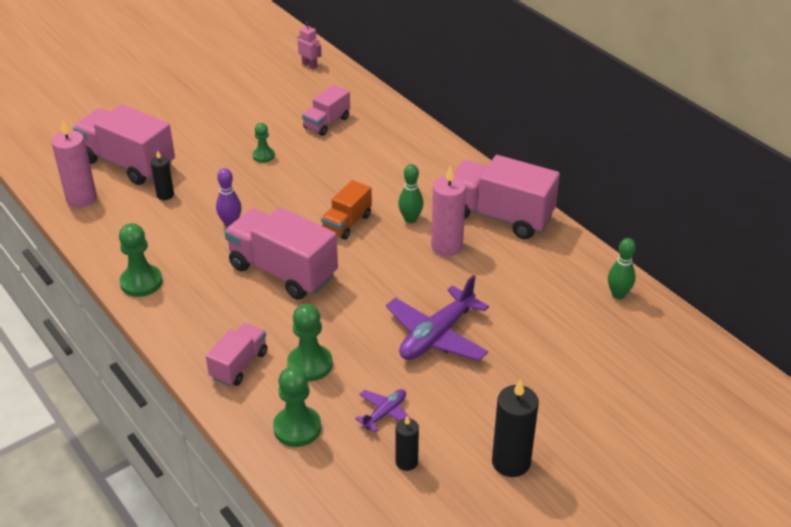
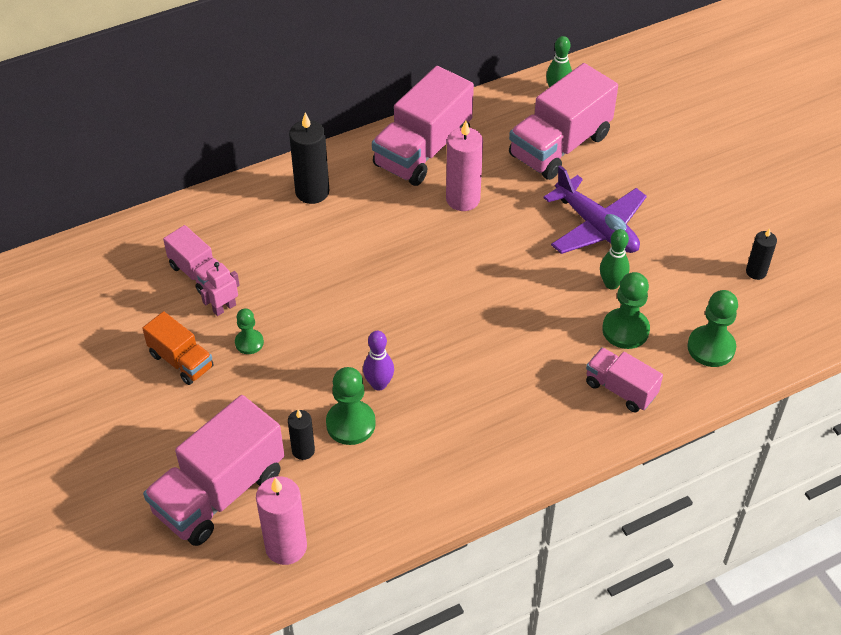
camera: 80 degrees left, 10 degrees up
(141, 282) = (471, 477): green pawn -> green pawn (350, 424)
(283, 271) = (477, 341): pink truck -> pink truck (560, 146)
(309, 65) = (53, 278): pink robot -> pink robot (224, 308)
(347, 223) = (405, 276): orange truck -> orange truck (181, 361)
(385, 413) = (696, 279): purple plane -> none
(410, 219) = (410, 221): green bowling pin -> green bowling pin (611, 284)
(511, 462) = (758, 202): black candle -> black candle (312, 192)

